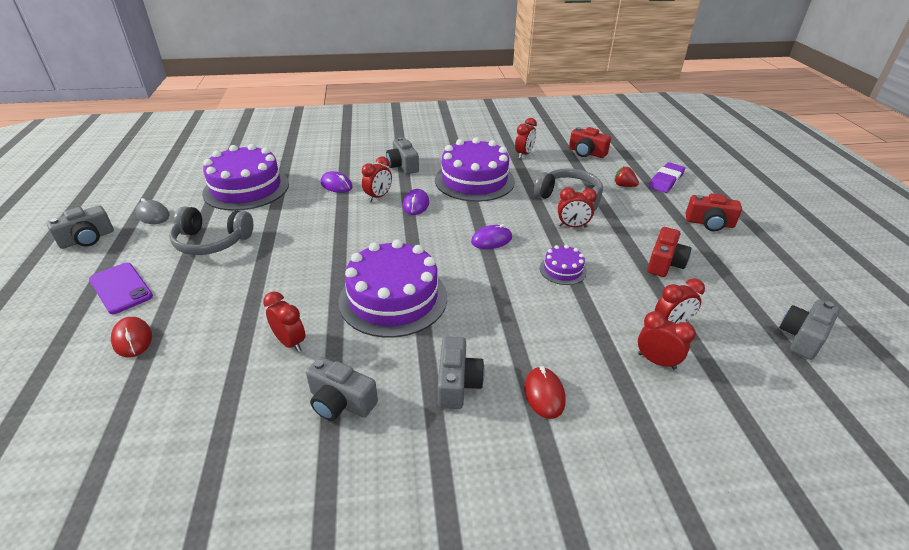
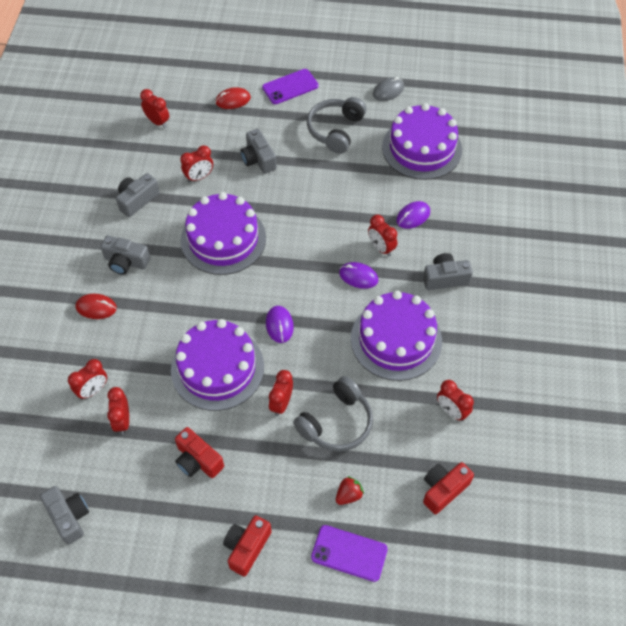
camera: 105 degrees right, 20 degrees up
(87, 239) = (361, 59): grey camera -> grey camera (258, 159)
(163, 421) = (157, 122): none -> red clock
(563, 270) = (217, 368): purple cake -> purple cake, size x2.16
(666, 181) = (349, 553): purple eraser -> purple phone

